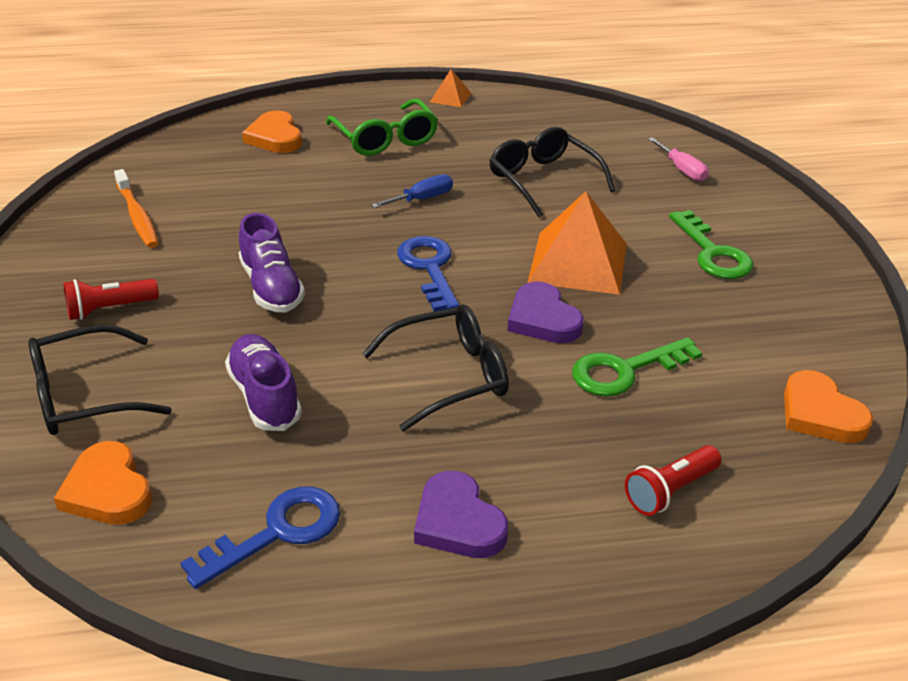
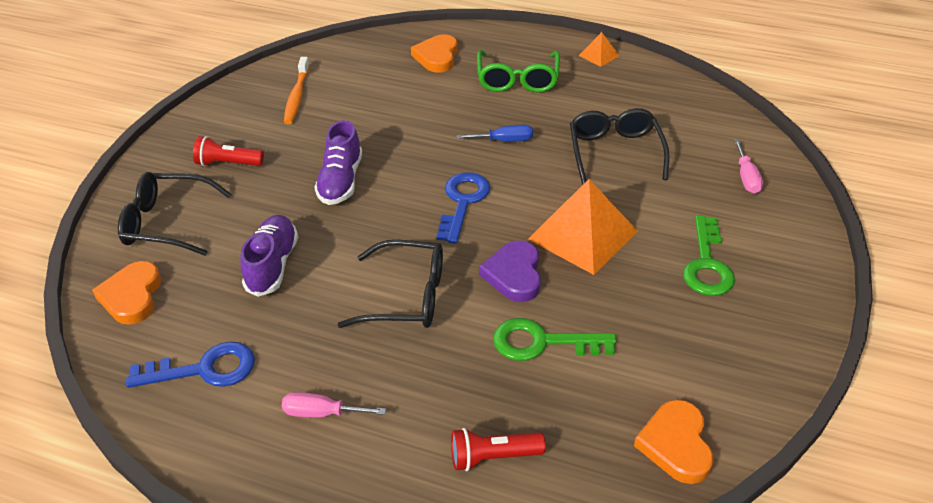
camera: 30 degrees right, 5 degrees up
(458, 522) = (322, 413): purple heart -> pink screwdriver

